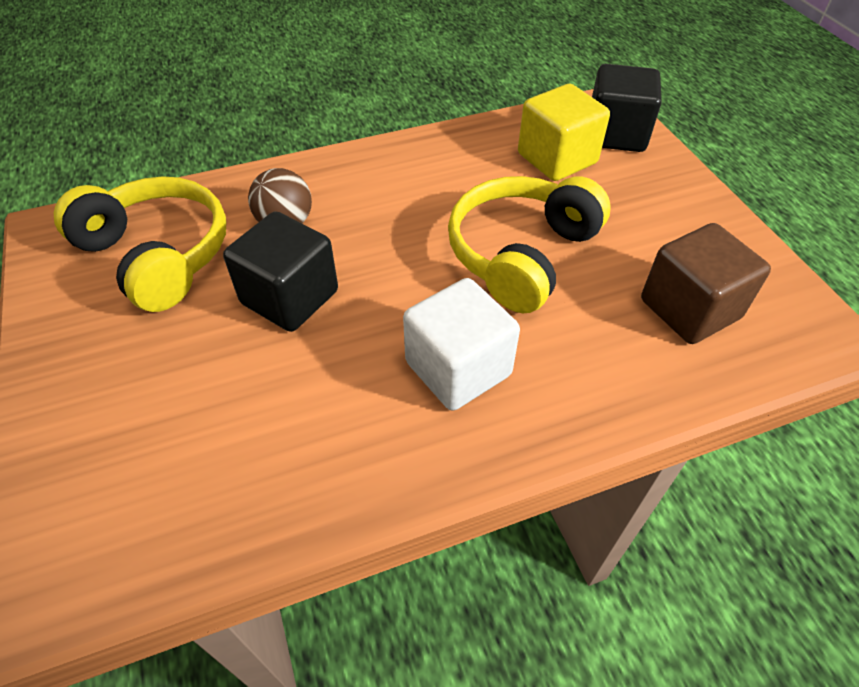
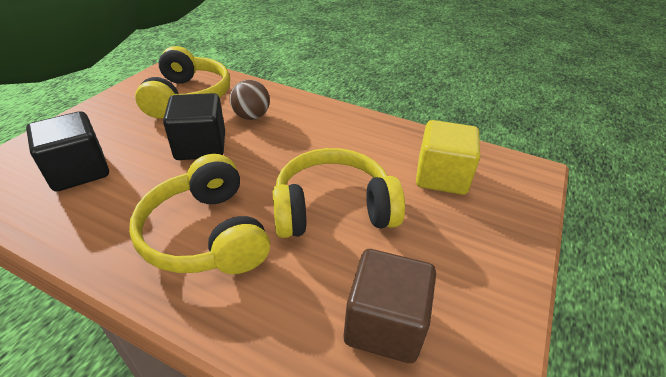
camera: 45 degrees right, 10 degrees down
(458, 368) = (206, 234): white cube -> yellow headphones
(615, 134) = (508, 189): black cube -> black cube (79, 171)

